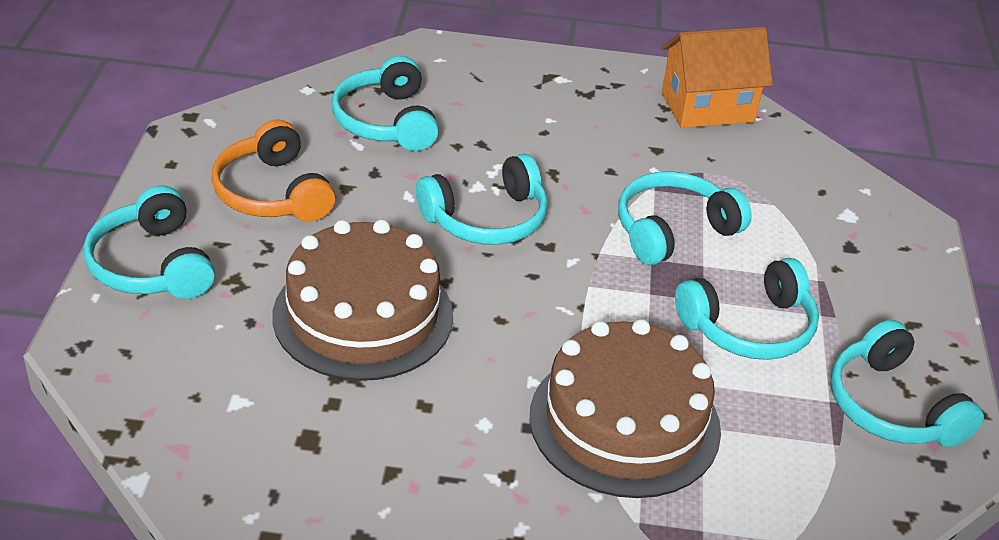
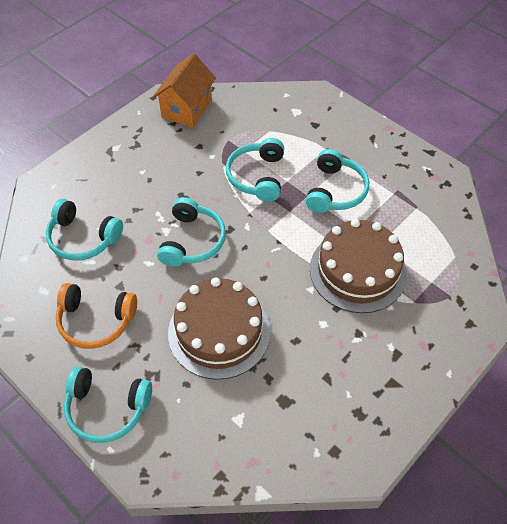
camera: 50 degrees left, 15 degrees up
(892, 406) = (410, 176): turquoise headphones -> none

